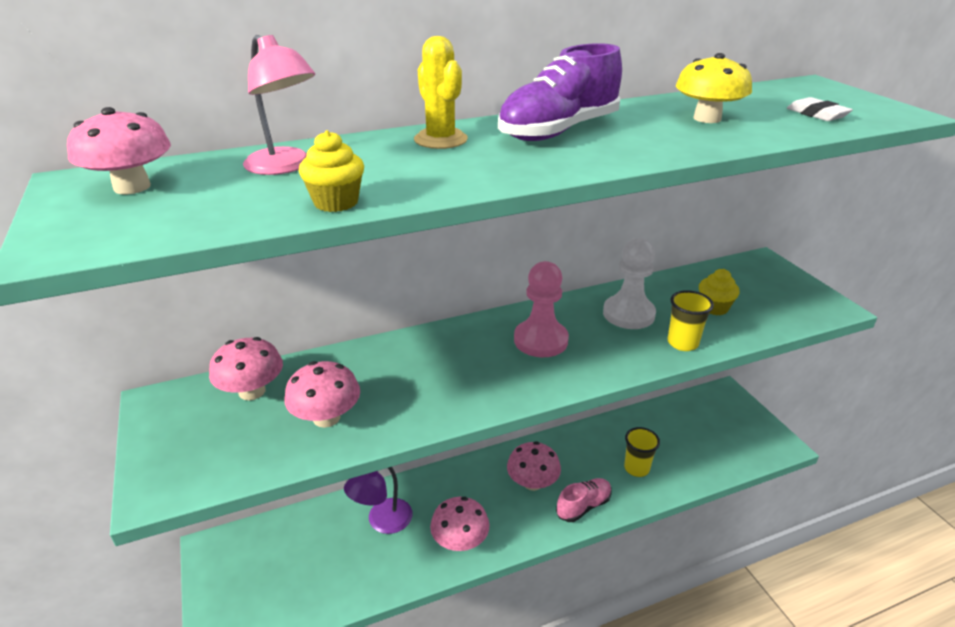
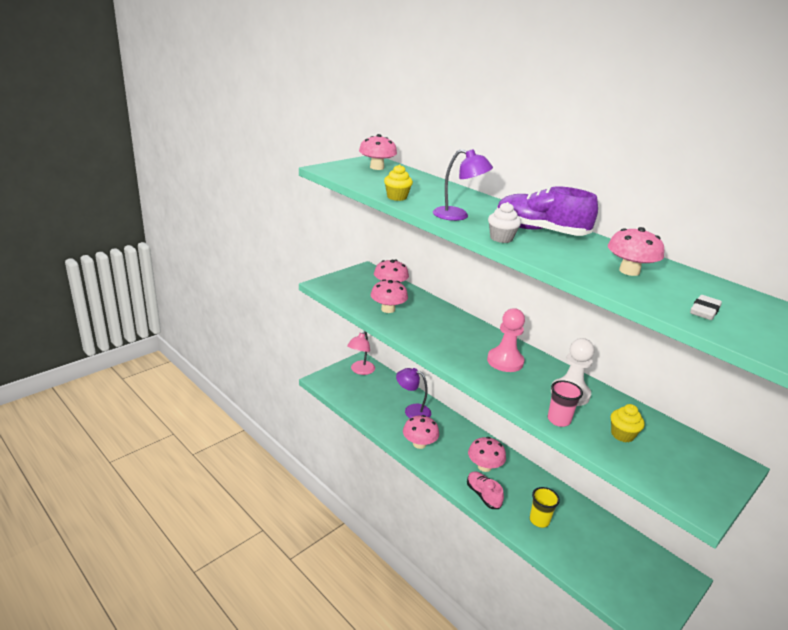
camera: 65 degrees right, 5 degrees down
(285, 167) = (421, 185): pink lamp -> pink lamp (360, 371)
(440, 139) = (490, 207): yellow cactus -> none
(469, 170) = (458, 216): none -> purple lamp
(582, 161) = (501, 238): none -> white cupcake
(583, 506) = (483, 495): pink shoe -> pink shoe turned 150 degrees counterclockwise
(682, 343) = (558, 420): yellow cup -> pink cup
(707, 118) = (629, 271): yellow mushroom -> pink mushroom

